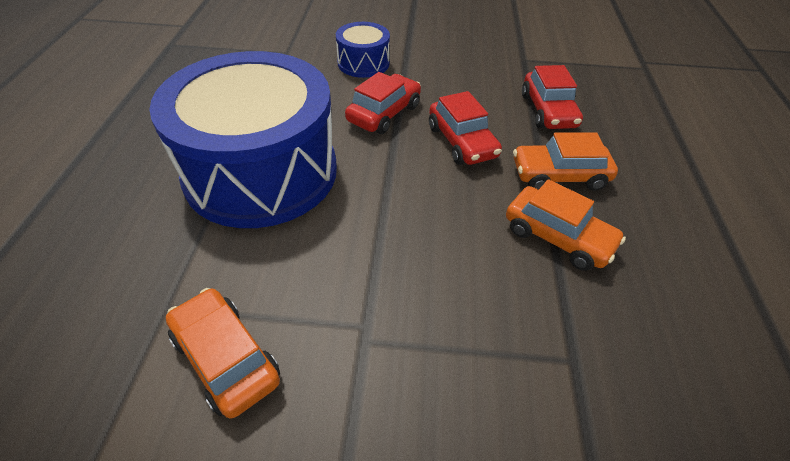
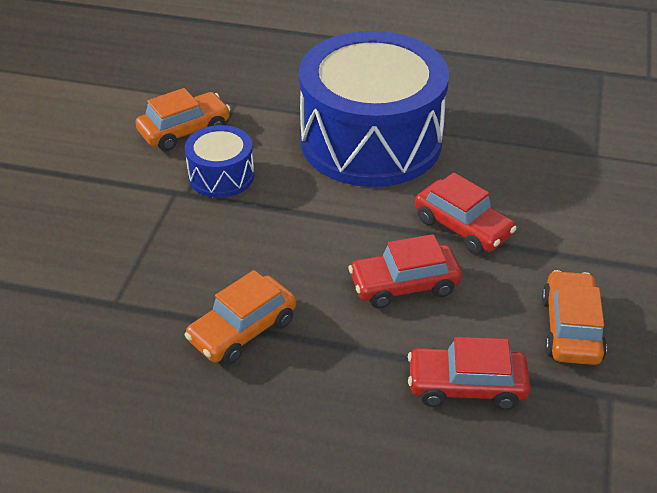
camera: 100 degrees right, 5 degrees down
(363, 63) = (576, 218): blue drum -> blue drum (221, 176)
(559, 175) = (333, 359): orange car -> orange car (571, 328)

